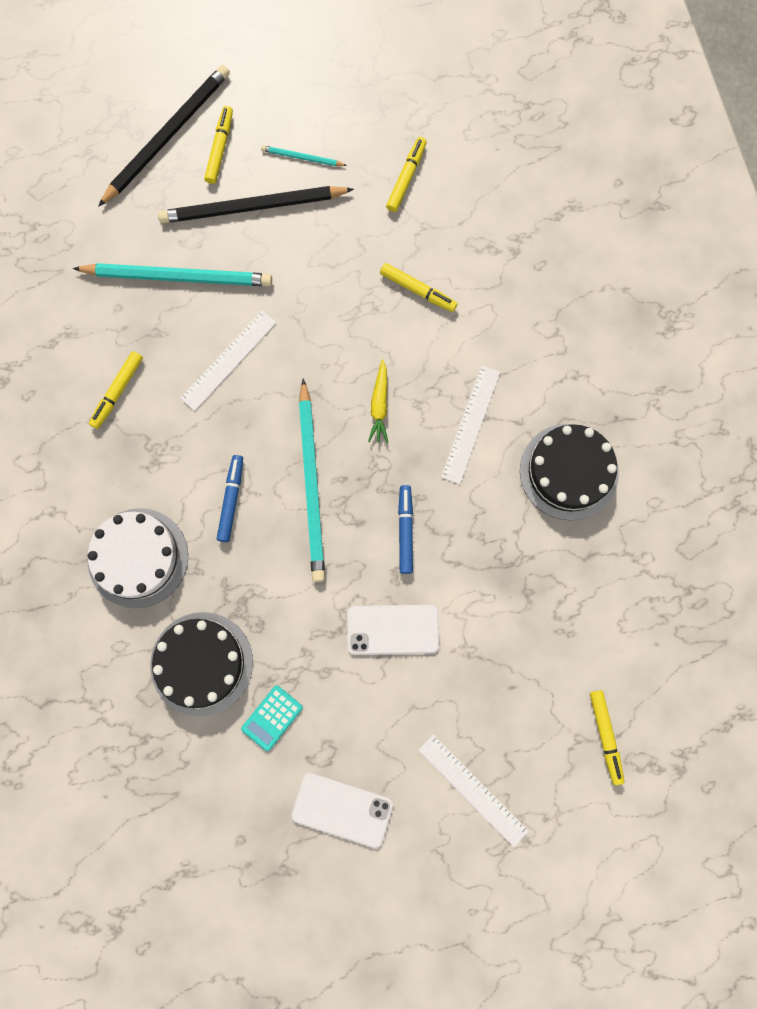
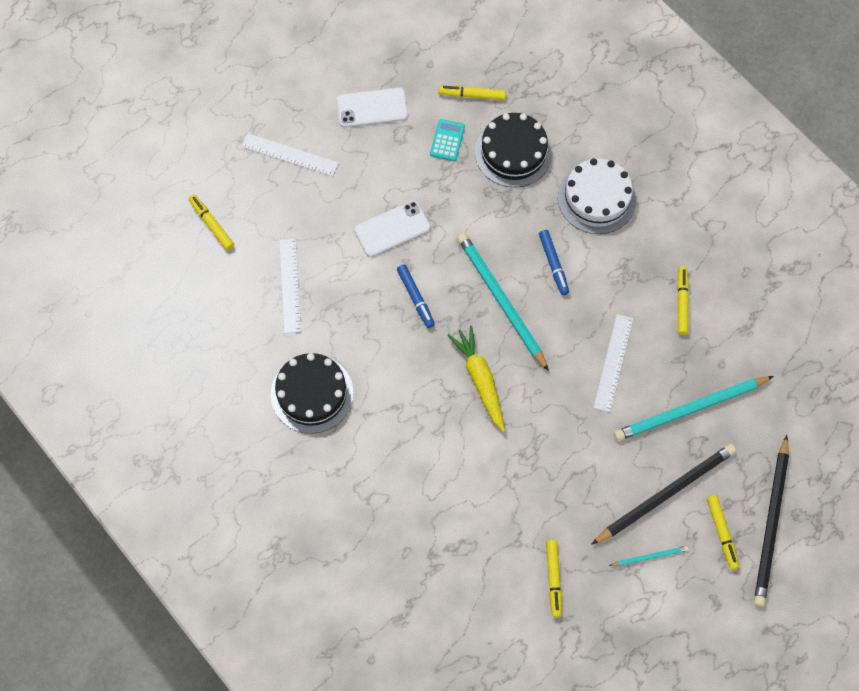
camera: 155 degrees right, 10 degrees down
(379, 405) = (480, 380): yellow carrot -> yellow carrot, size x1.58
(418, 290) = (495, 484): yellow marker -> yellow marker (472, 95)
(470, 424) = (403, 396): white ruler -> white ruler (290, 285)

